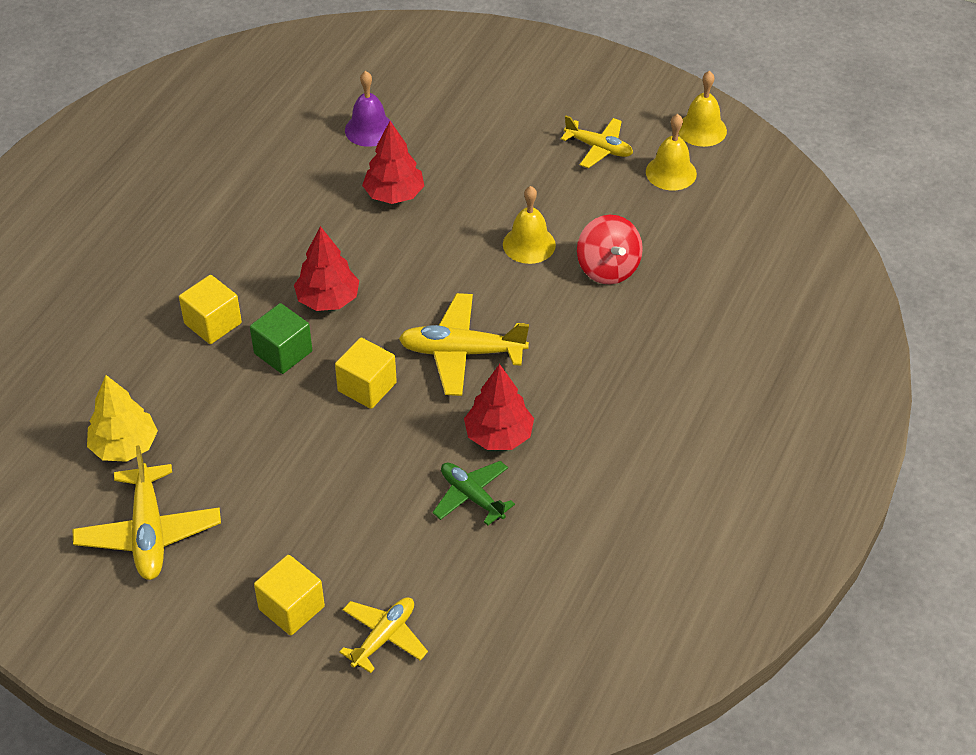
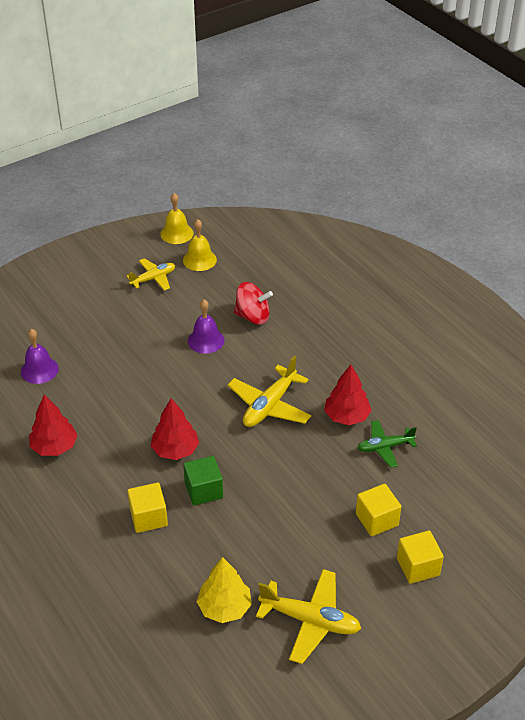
camera: 60 degrees left, 5 degrees down
(367, 387) = (264, 460): yellow cube -> yellow cube (377, 519)
(384, 637) = (465, 530): yellow plane -> none
(394, 195) = (110, 382): red tree -> red tree (54, 447)
(529, 244) = (206, 340): yellow bell -> purple bell

